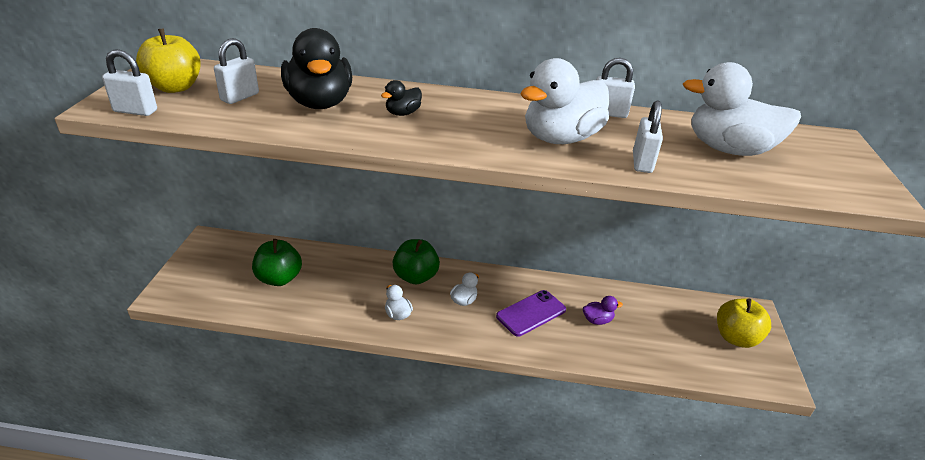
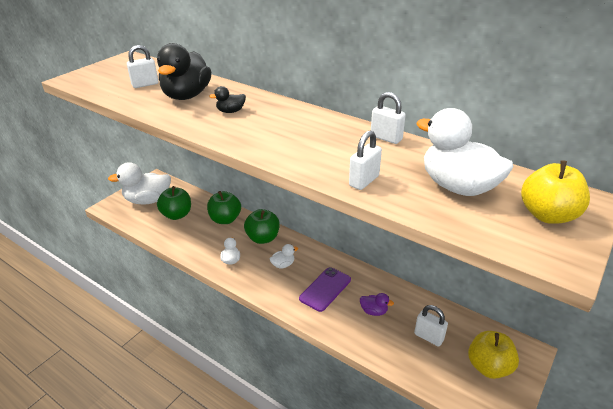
camera: 30 degrees right, 0 degrees up
(135, 111) = (81, 84): white padlock -> white padlock (428, 337)
(175, 87) = (117, 73): yellow apple -> yellow apple (547, 215)
(350, 267) = (225, 219): none -> green apple
(531, 313) = (325, 289): purple phone -> purple phone turned 45 degrees counterclockwise
(560, 138) = (321, 150): white duck -> white duck (148, 200)

